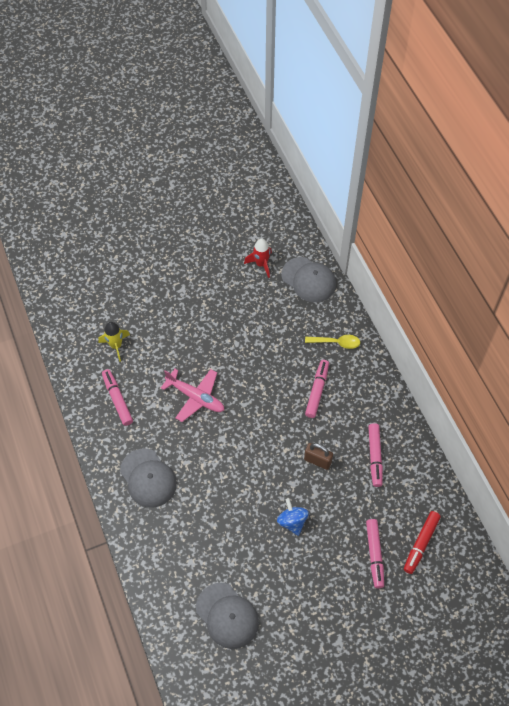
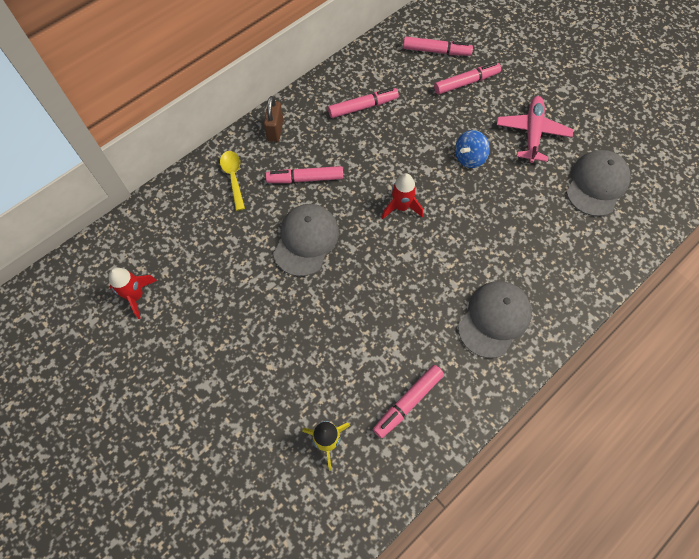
camera: 110 degrees left, 5 degrees up
(195, 397) = (365, 305): pink plane -> pink plane (532, 133)
(265, 450) = (401, 207): none -> red rocket
(308, 280) = (148, 232): grey cap -> grey cap (306, 240)
(317, 461) = (390, 155): brown padlock -> brown padlock (275, 130)
(421, 544) = (436, 51): red marker -> pink marker

